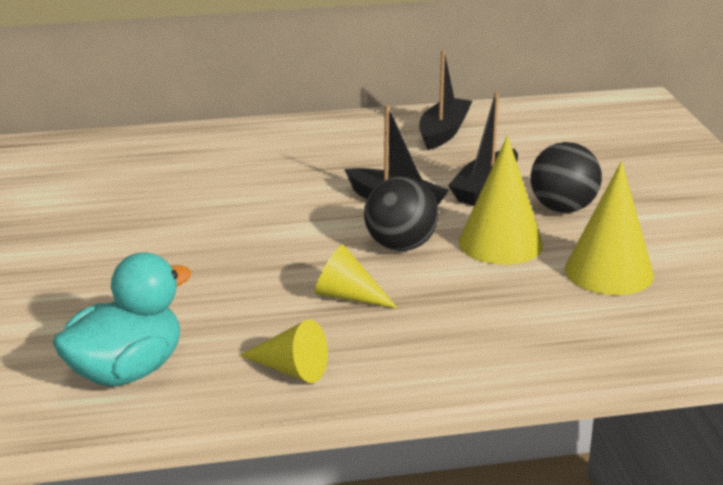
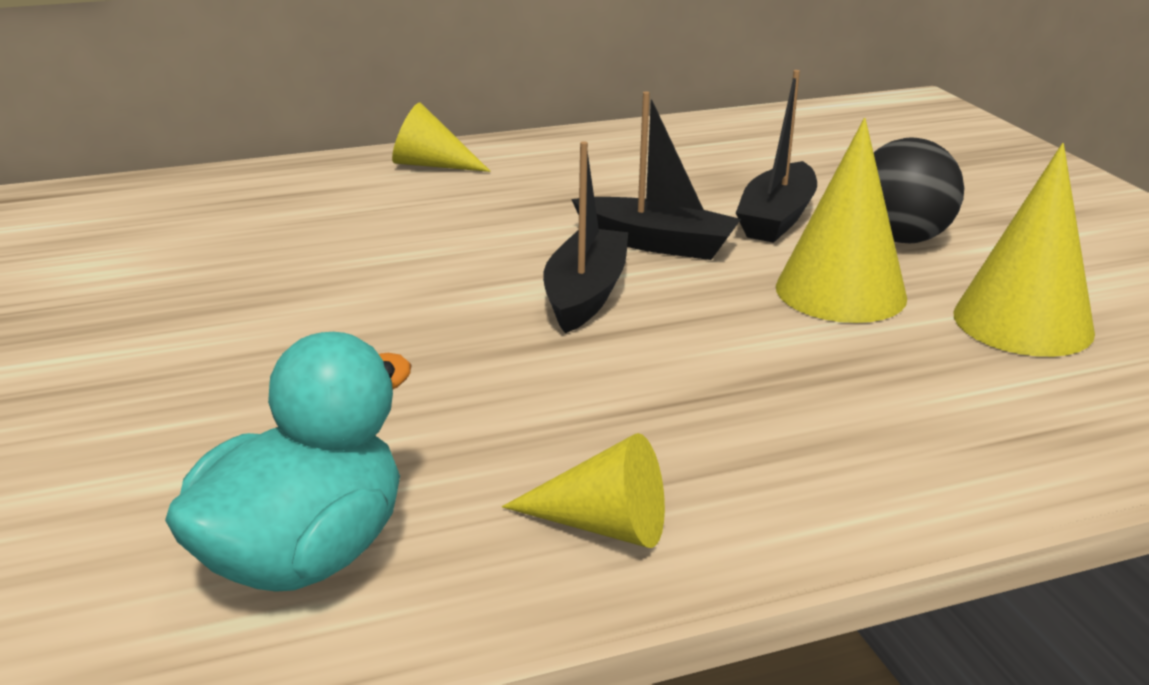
camera: 10 degrees left, 0 degrees up
(348, 296) = (646, 389): yellow cone -> yellow cone (431, 164)
(400, 246) = (693, 305): black ball -> none
(443, 132) = (680, 150): black boat -> black boat (585, 294)

